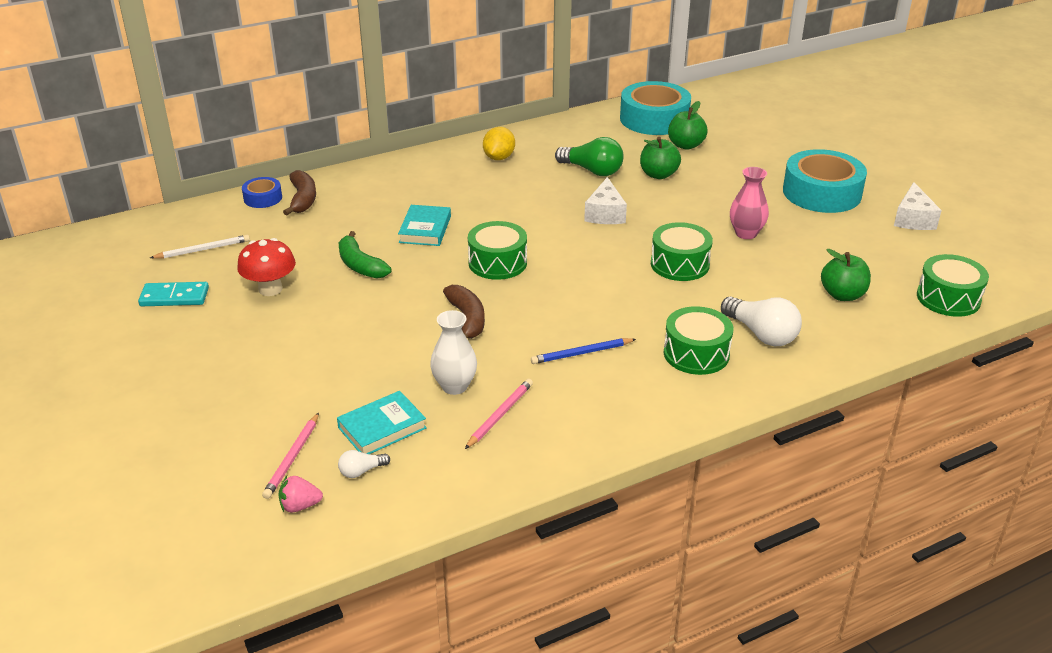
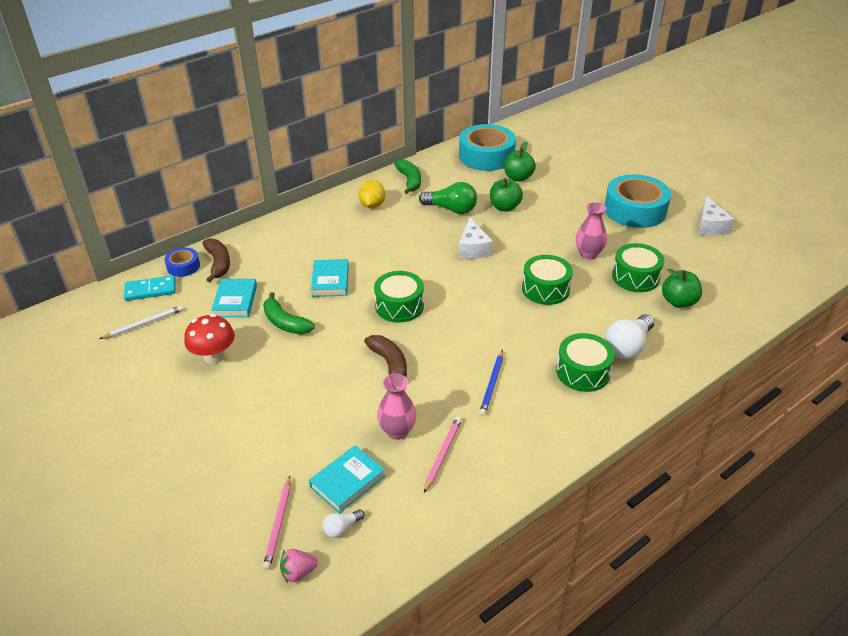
camera: 10 degrees left, 5 degrees up
(174, 297) = (131, 375): turquoise domino -> turquoise domino (150, 290)
(310, 238) = (235, 301): none -> turquoise book
(454, 386) = (397, 431): white vase -> pink vase
(551, 137) = (409, 181): none -> green banana
(582, 353) = (492, 384): blue pencil -> blue pencil turned 45 degrees counterclockwise
(761, 334) = (628, 346): white light bulb -> white light bulb turned 90 degrees clockwise
(948, 298) = (757, 295): green drum -> green drum (635, 277)

